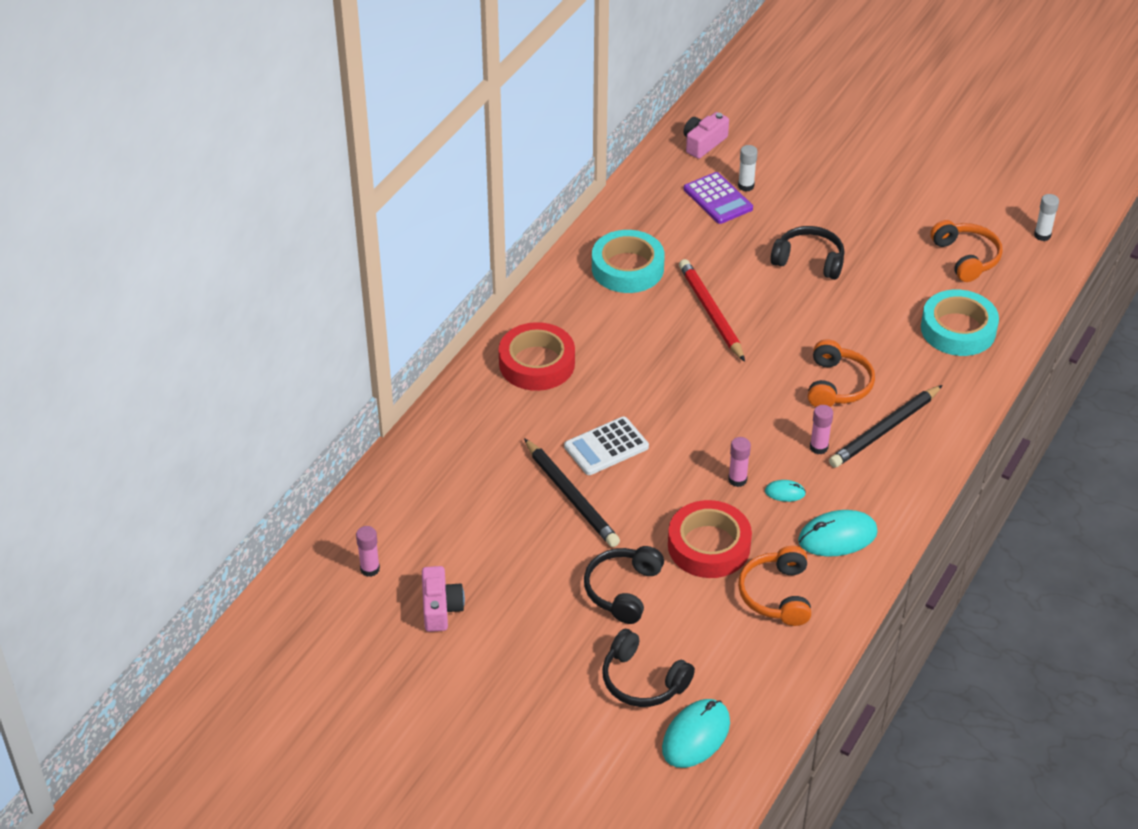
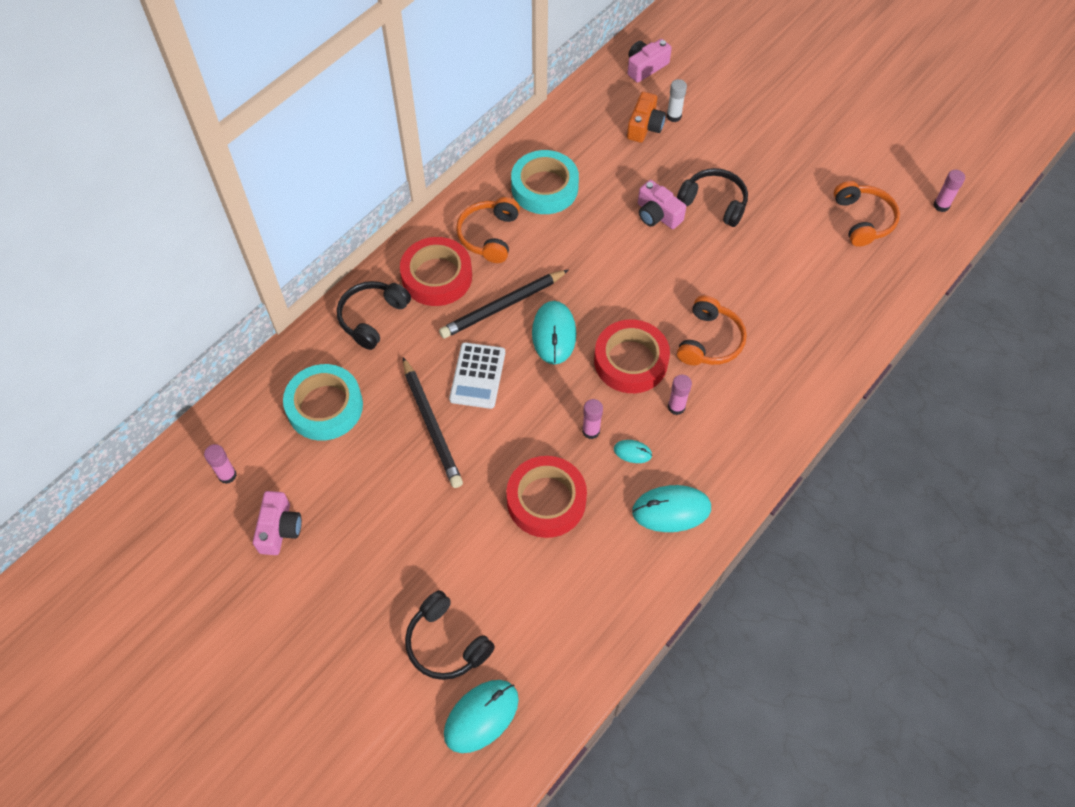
camera: 10 degrees right, 15 degrees up
(606, 447) = (477, 376): white calculator -> white calculator turned 60 degrees counterclockwise
(623, 590) = (453, 537): black headphones -> black headphones (372, 318)
(675, 399) = (554, 334): none -> turquoise mouse
(711, 312) = (609, 245): red pencil -> none
(717, 199) = (644, 126): purple calculator -> orange camera
(753, 279) = (657, 215): none -> pink camera
(761, 413) = (630, 361): none -> red tape
(777, 595) = (598, 567): orange headphones -> orange headphones (489, 235)
(884, 430) = (743, 397): black pencil -> black pencil (502, 306)
(958, 329) = (838, 297): turquoise tape -> turquoise tape (325, 406)
(1042, 235) = (941, 205): white glue stick -> pink glue stick

